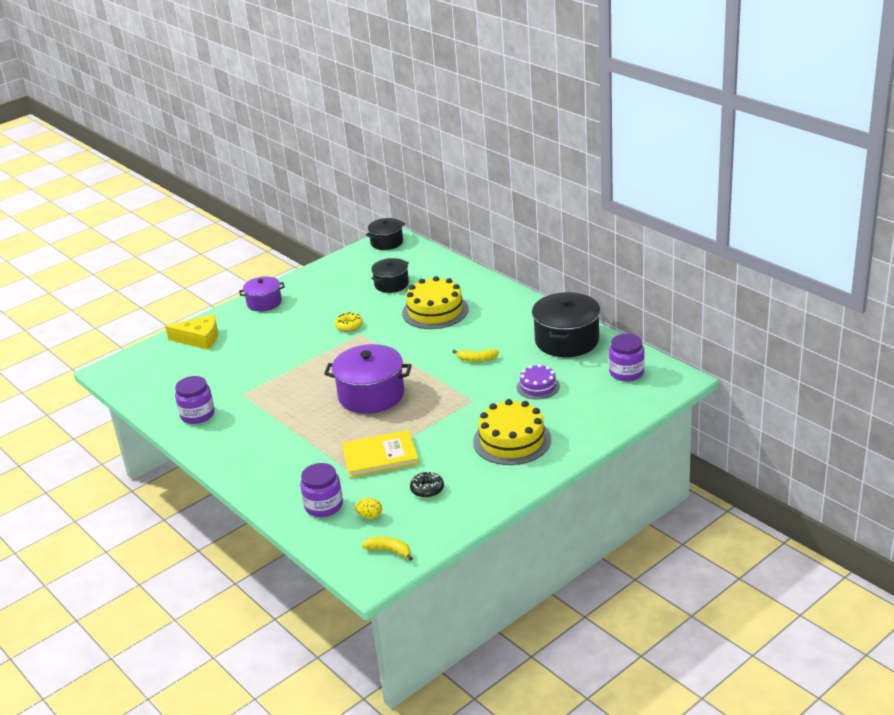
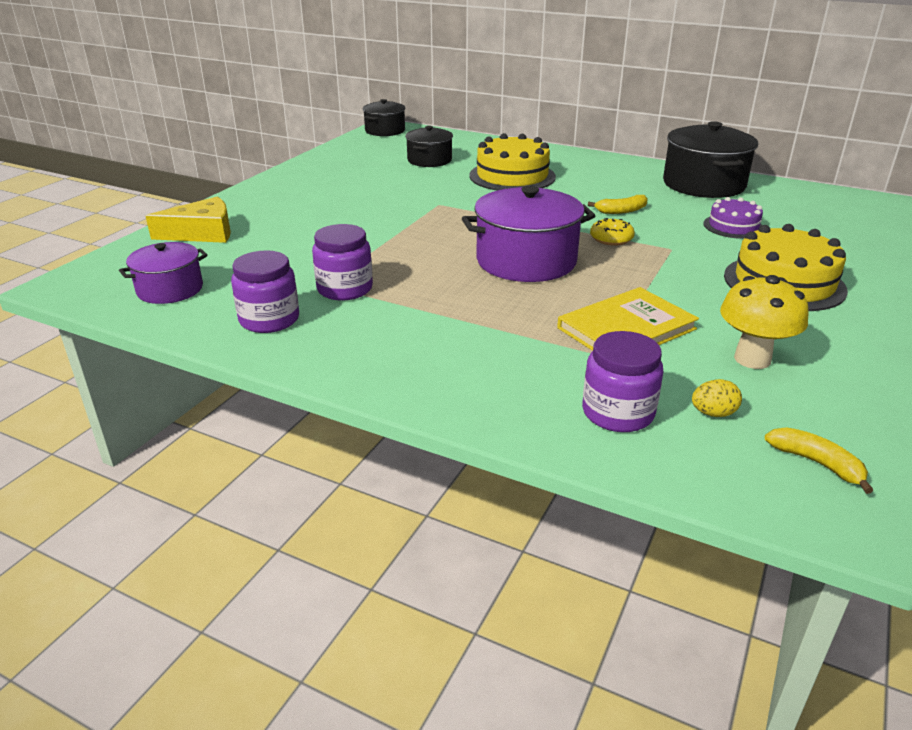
camera: 25 degrees left, 0 degrees up
(264, 302) = (272, 190): purple pot -> purple pot (170, 289)
(349, 326) = (415, 199): yellow donut -> yellow donut (611, 239)
(389, 551) = (817, 463): yellow banana -> yellow banana turned 45 degrees clockwise
(427, 489) = (752, 359): black donut -> yellow mushroom
(626, 372) = (813, 202): purple jar -> purple jar (345, 289)

